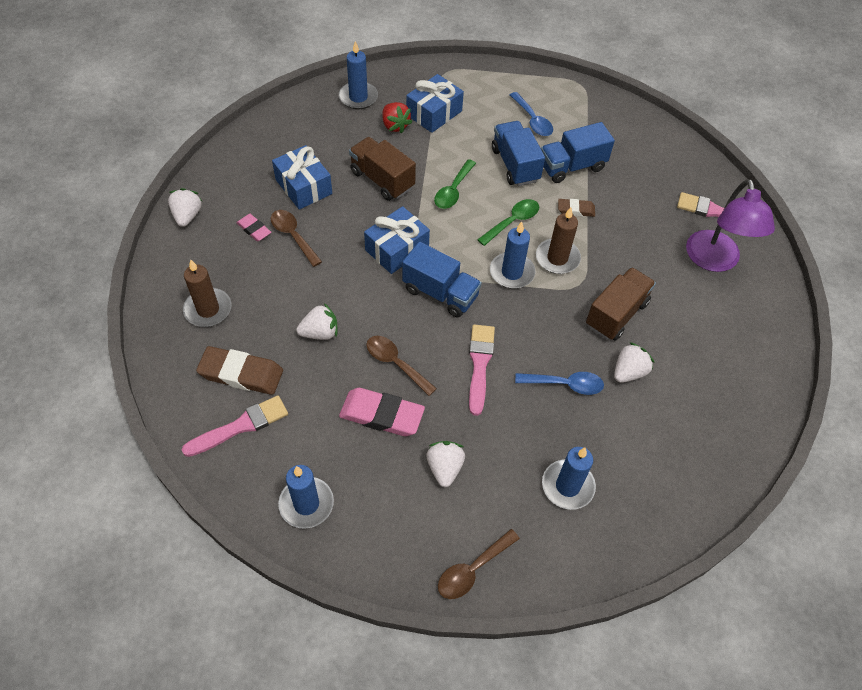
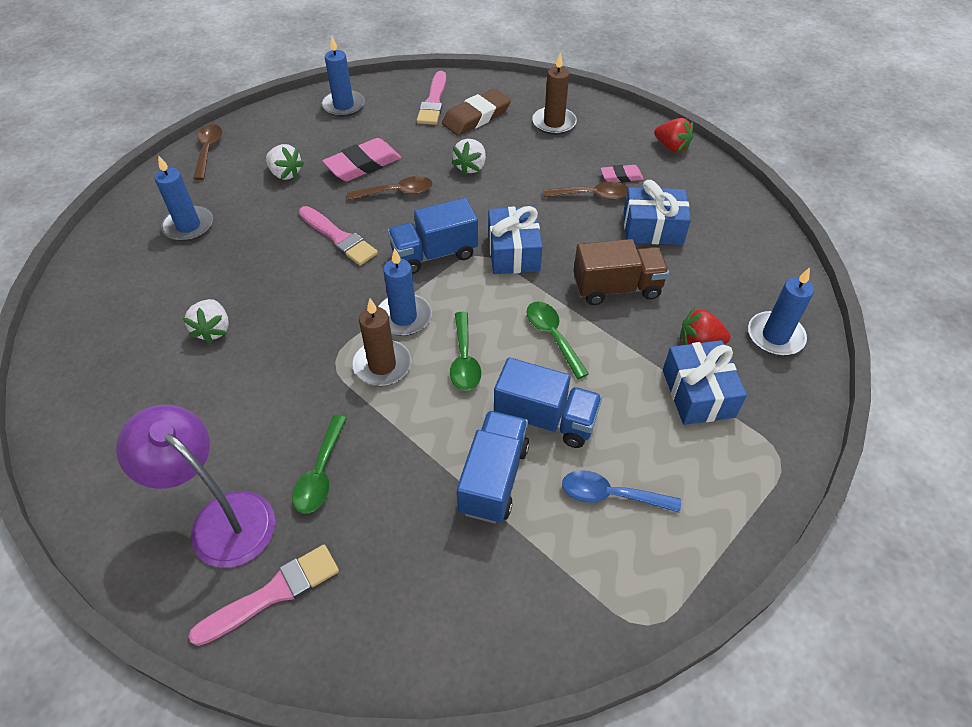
camera: 130 degrees right, 5 degrees down
(187, 216) = (671, 147): white strawberry -> red strawberry
(565, 384) = (258, 278): blue spoon -> none
(576, 210) = (426, 431): brown eraser -> none
(616, 314) = (272, 366): brown truck -> none
(647, 237) = (320, 473): none -> green spoon

